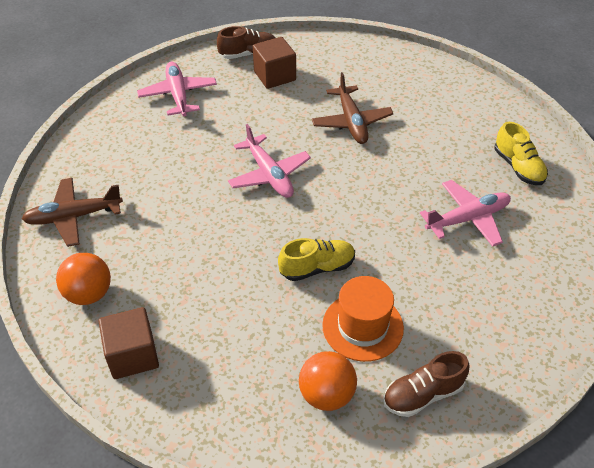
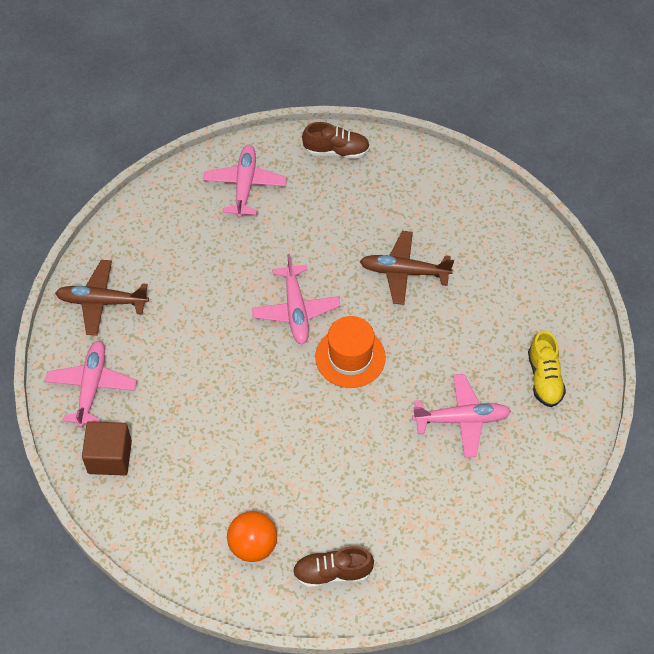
camera: 20 degrees right, 10 degrees up
(89, 294) = (92, 386): orange ball -> pink plane
(274, 76) = (351, 189): brown cube -> none
(317, 268) = (297, 425): yellow shoe -> none
(351, 122) = (404, 272): brown plane -> brown plane turned 90 degrees clockwise
(362, 326) = (311, 495): orange hat -> orange hat (350, 357)

